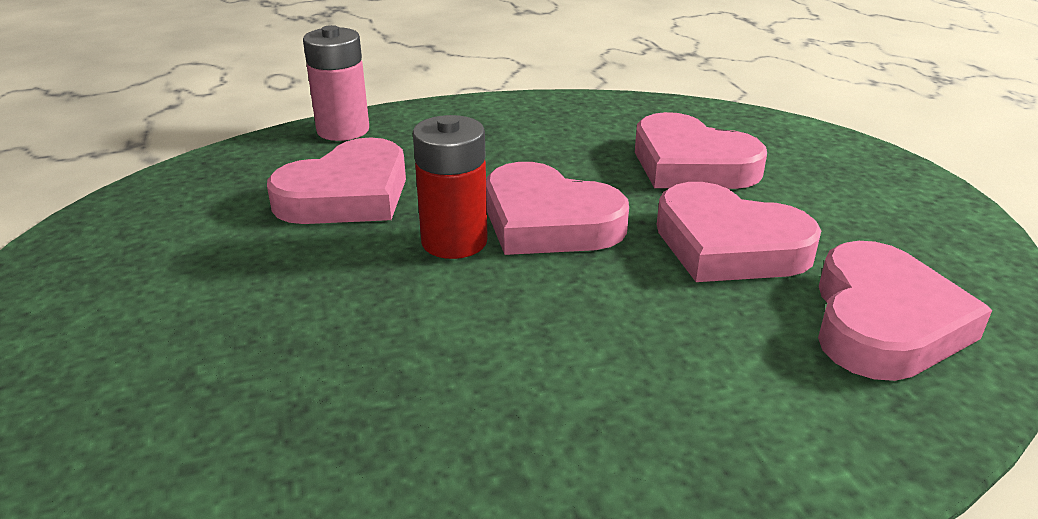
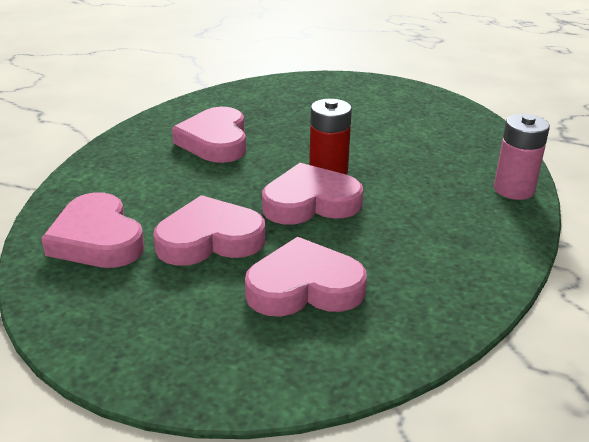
camera: 130 degrees right, 0 degrees up
(347, 195) = (415, 164): pink heart -> pink heart (215, 141)

